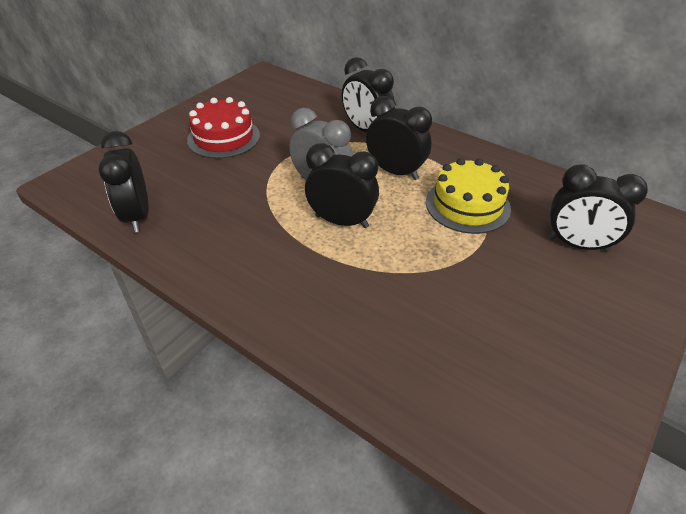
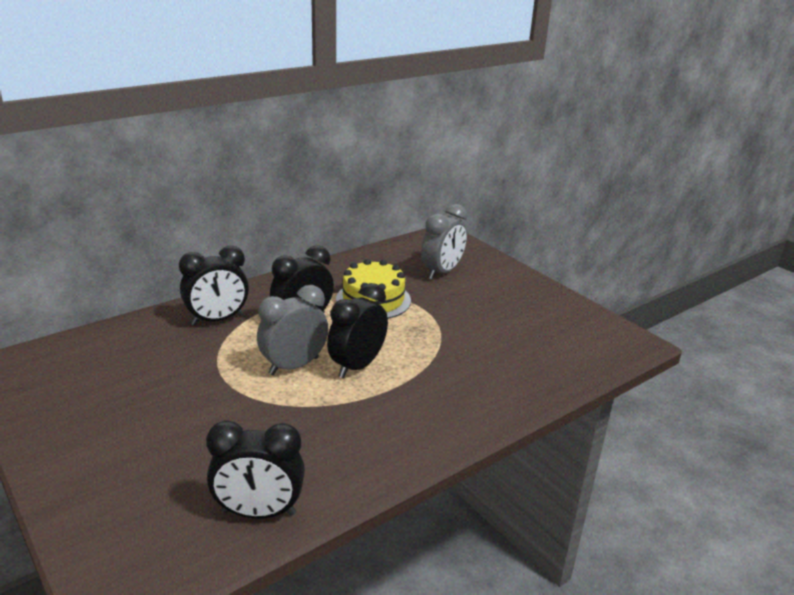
camera: 75 degrees left, 15 degrees down
(223, 138) = (139, 420): red cake -> none
(577, 245) = (442, 272): black clock -> grey clock

